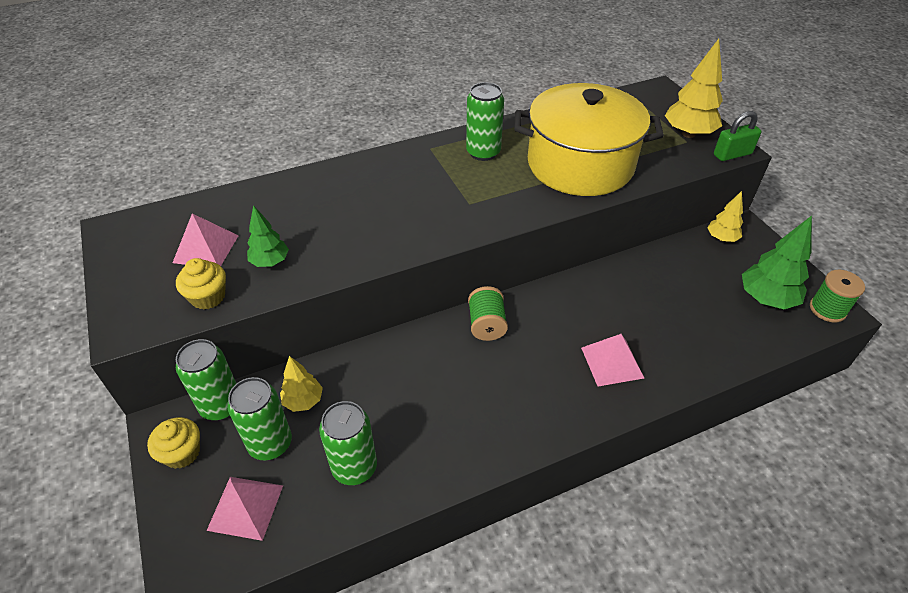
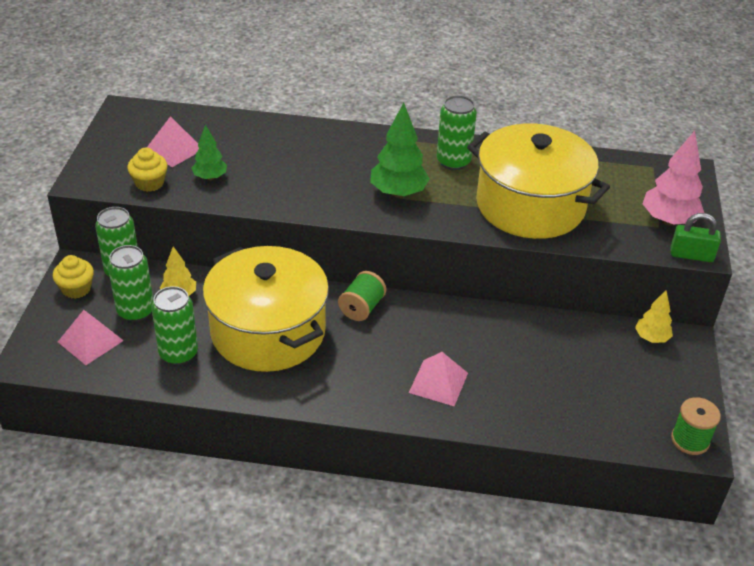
camera: 30 degrees right, 5 degrees down
(423, 393) = (268, 331): none -> yellow pot
(688, 134) = (668, 220): yellow tree -> pink tree
(766, 299) = (636, 404): green tree -> green tree (398, 193)

